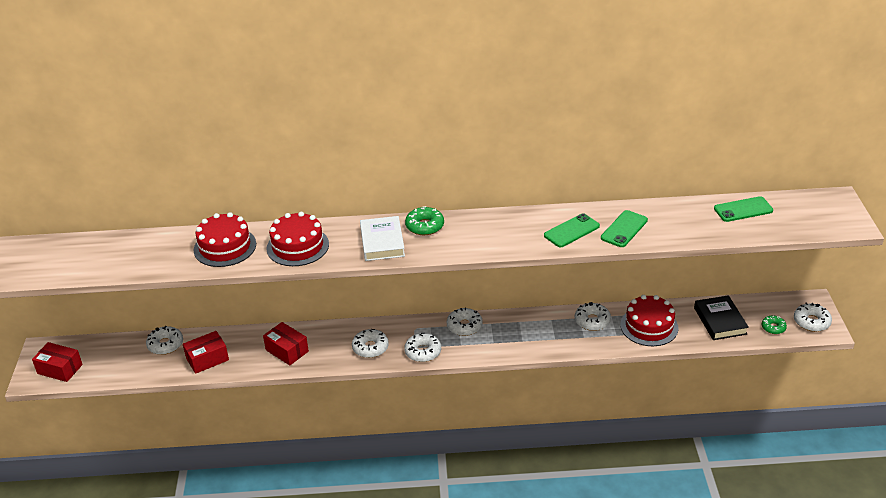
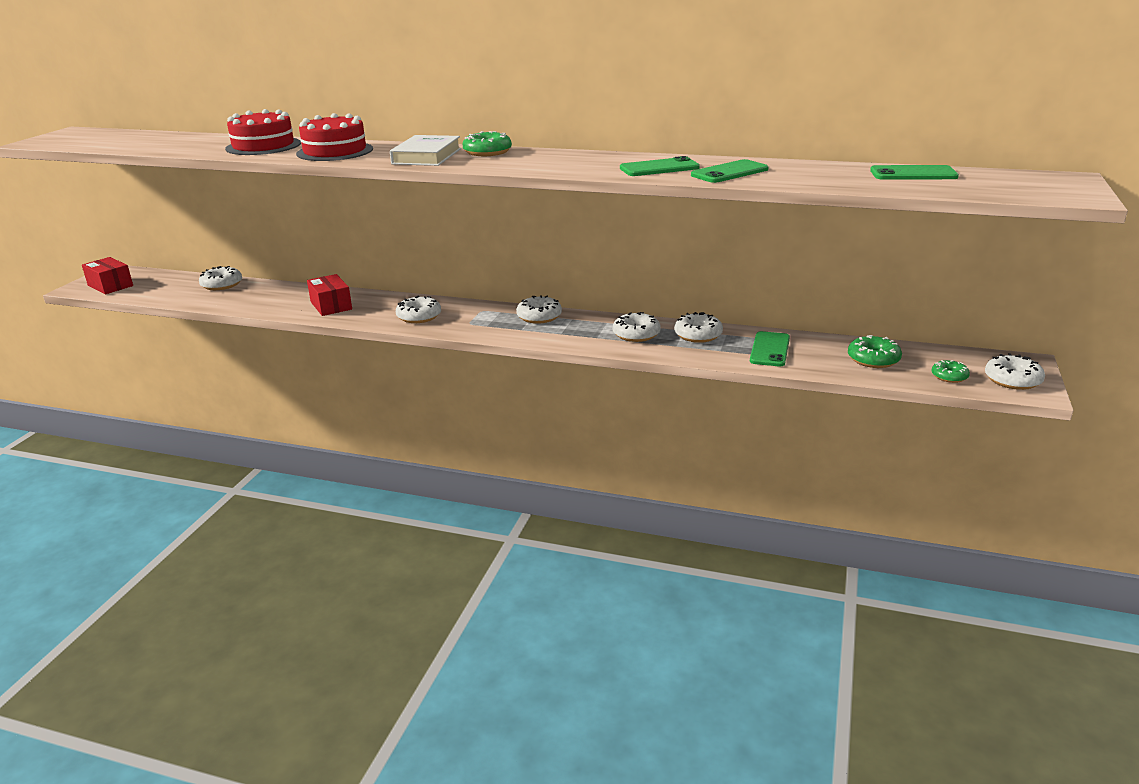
camera: 20 degrees right, 10 degrees down
(207, 359) = (248, 299): red box -> none
(423, 352) = (473, 328): white donut -> white donut (636, 334)
(649, 326) = (770, 349): red cake -> green phone
(720, 321) = (873, 359): black book -> green donut

